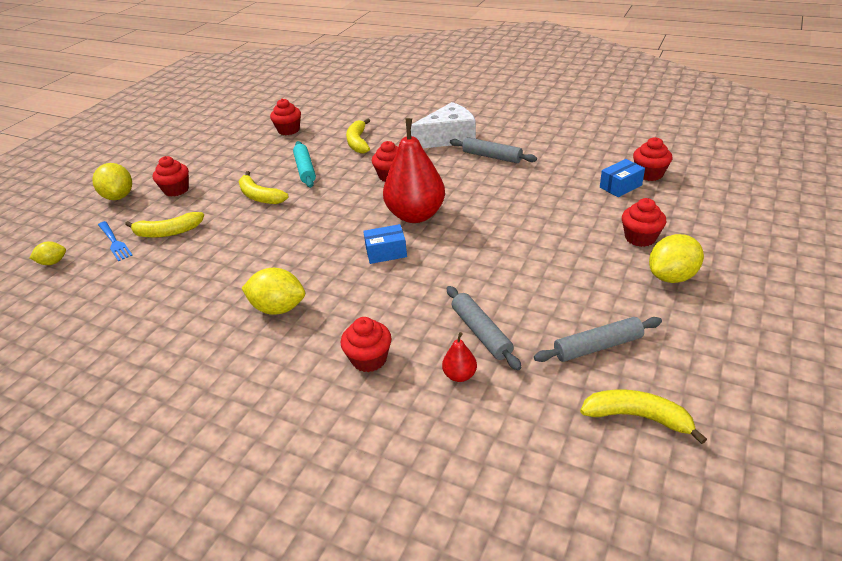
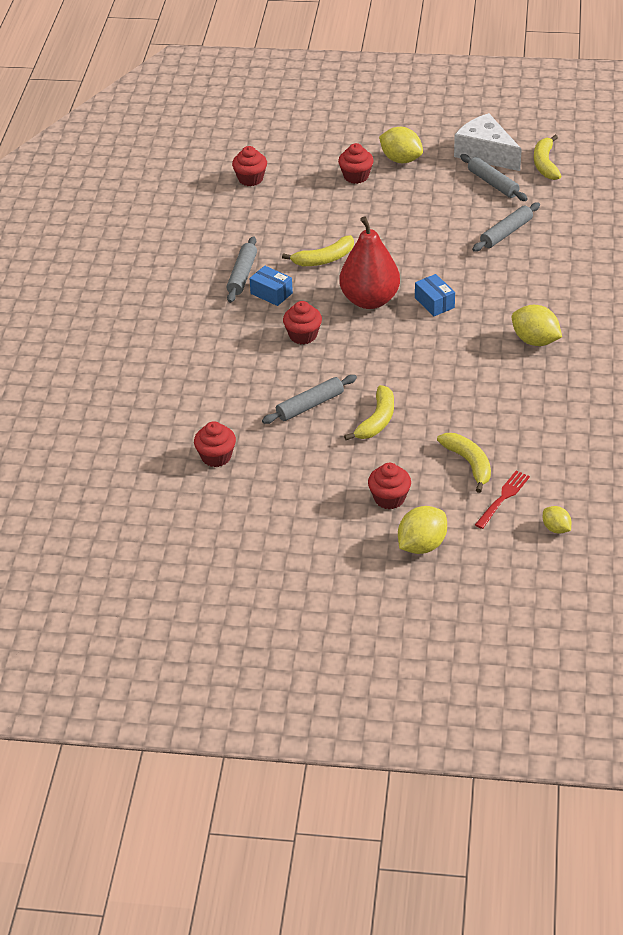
camera: 110 degrees left, 5 degrees up
(114, 242) = (503, 498): blue fork -> red fork
(278, 308) = (535, 341): yellow lemon -> yellow lemon turned 45 degrees counterclockwise
(305, 169) = (310, 405): turquoise rolling pin -> grey rolling pin
(358, 142) = (234, 382): yellow banana -> yellow banana (324, 259)
(369, 359) = (561, 277): red cupcake -> none
(448, 138) = (207, 314): white cheese -> white cheese (485, 153)
(460, 375) = (552, 234): red pear -> none
(620, 186) = (277, 192): blue box -> blue box (271, 293)

